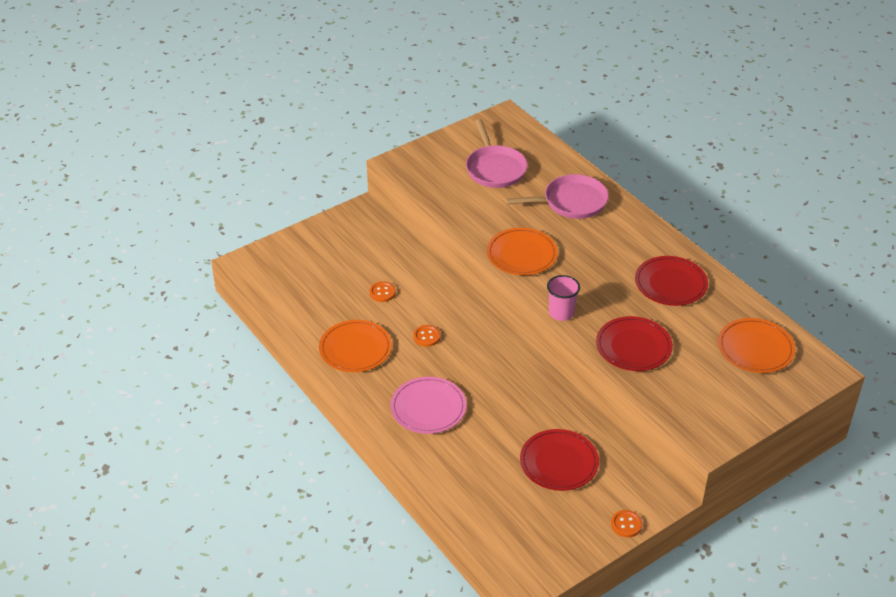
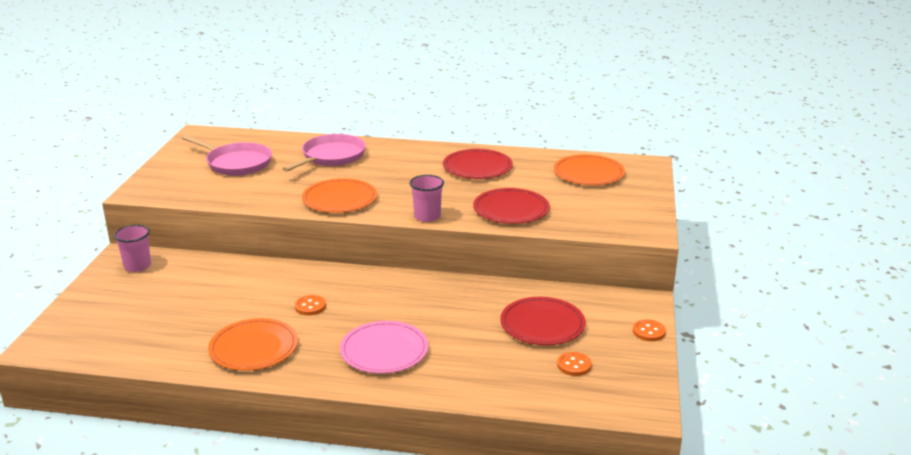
camera: 45 degrees left, 15 degrees down
(362, 226) = (137, 266): none -> pink cup
(382, 292) = (224, 298): orange button -> orange button (574, 365)

